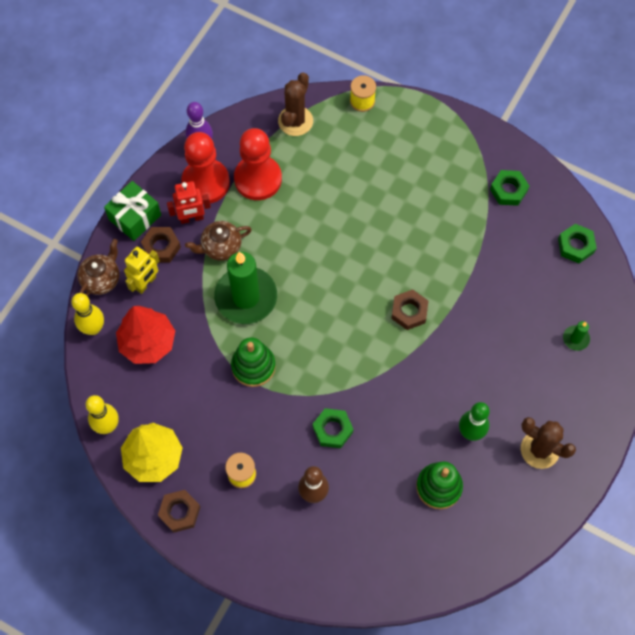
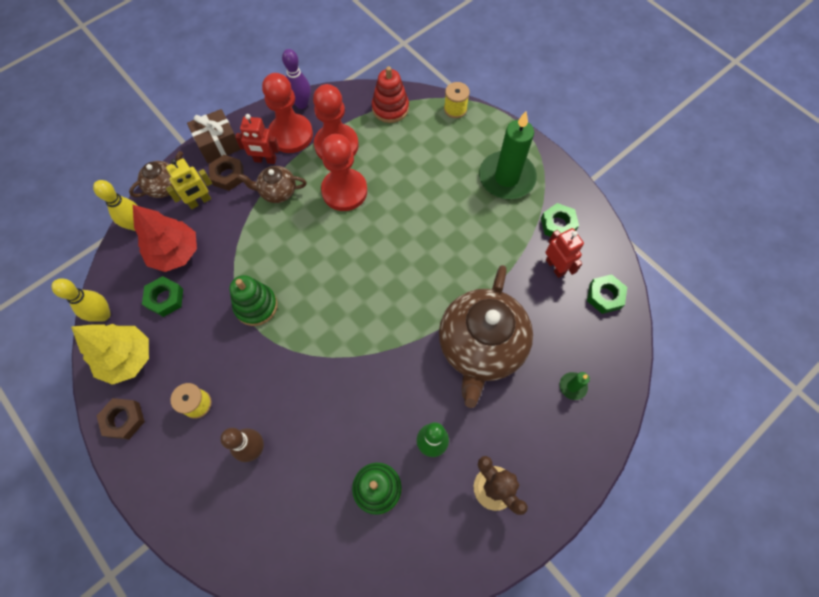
camera: 20 degrees right, 0 degrees up
(135, 217) = (218, 144): green gift -> brown gift
(246, 297) = (279, 242): green candle -> green candle (506, 178)
(287, 224) = (344, 191): none -> red pawn
(295, 121) = (390, 108): brown cactus -> red stacking toy
(332, 430) = (300, 392): green nut -> green nut (165, 298)
(409, 312) = (420, 304): brown nut -> none
(480, 331) = (480, 347): none -> brown teapot
(521, 233) = (555, 267): none -> red robot

